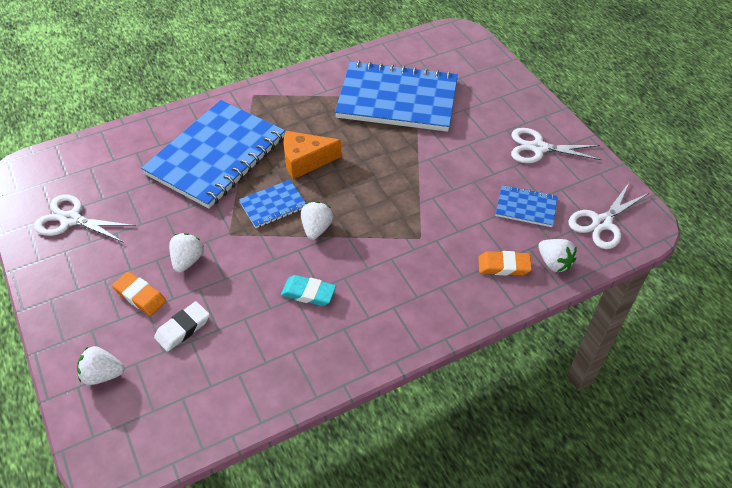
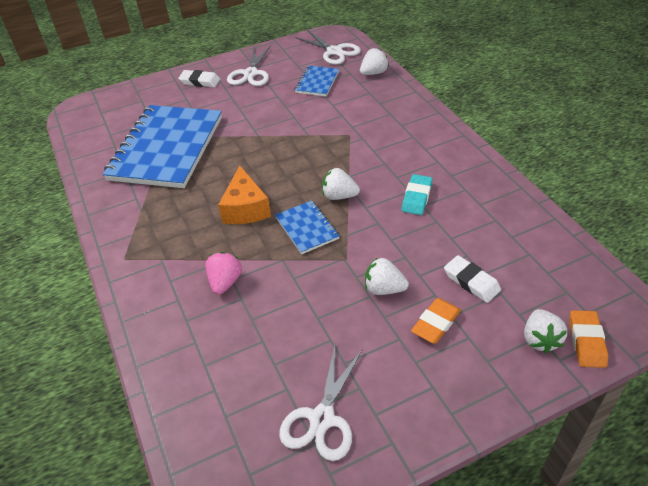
camera: 85 degrees left, 5 degrees down
(216, 156) = (225, 282): blue notebook -> pink strawberry
(504, 266) = (378, 94): orange eraser -> orange eraser (586, 341)
(517, 109) = (200, 81): none -> white eraser

